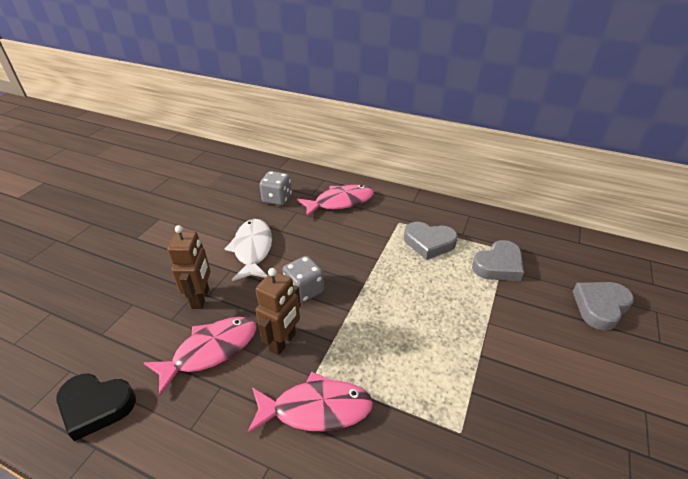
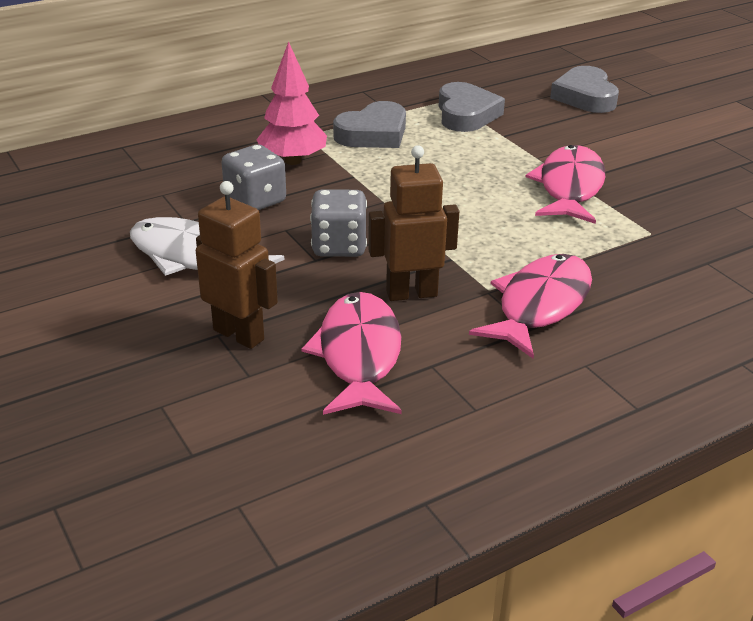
camera: 55 degrees left, 5 degrees down
(96, 406) = (348, 488): black heart -> none
(277, 198) = (101, 198): grey dice -> grey dice (255, 200)
(283, 342) = (411, 293): brown robot -> brown robot turned 75 degrees counterclockwise
(340, 202) = (197, 155): pink fish -> pink fish (569, 187)
(368, 232) = (293, 161): none -> pink tree

